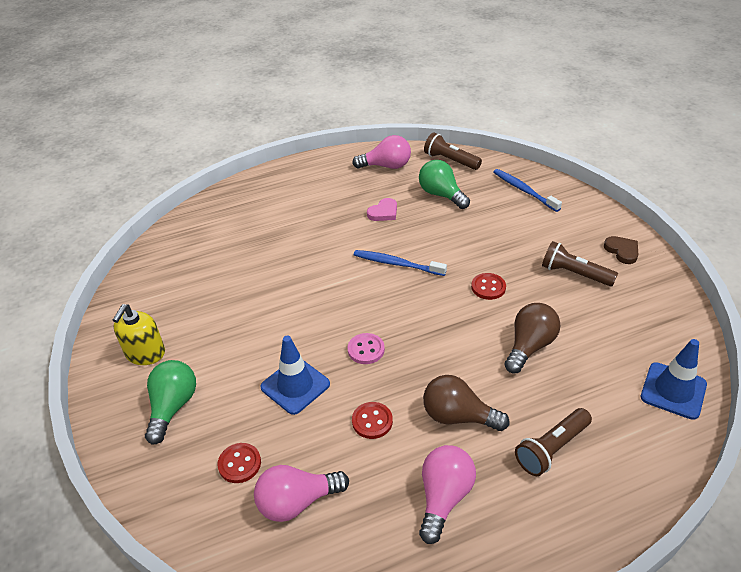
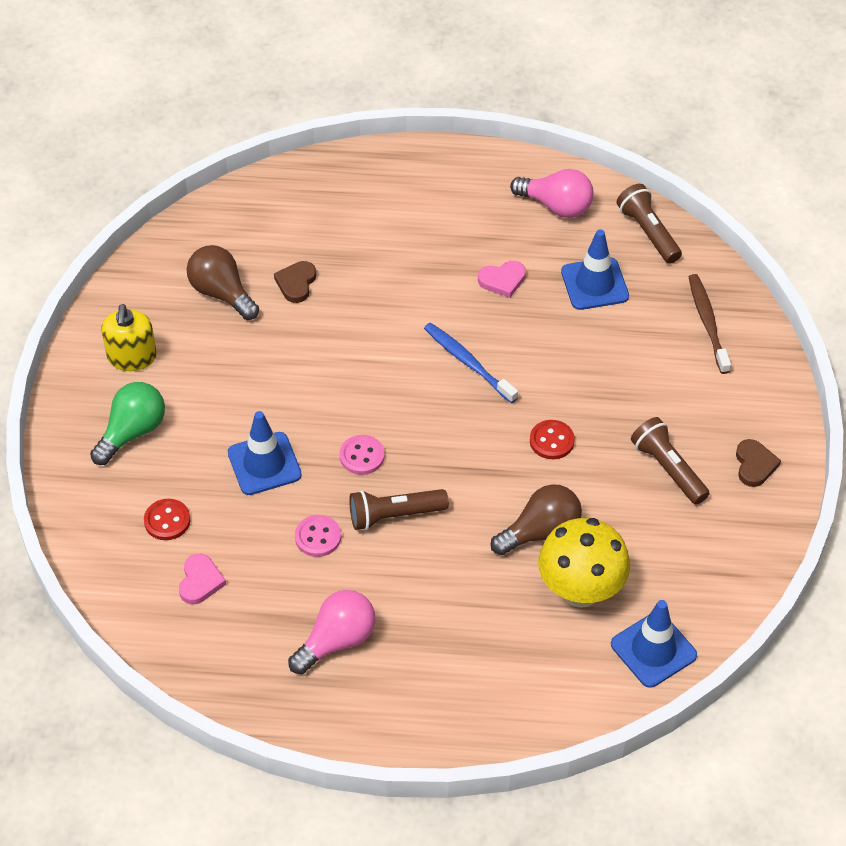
camera: 25 degrees right, 10 degrees up
(145, 353) = (132, 357): yellow soap dispenser -> yellow soap dispenser turned 45 degrees counterclockwise
(246, 262) = (296, 283): none -> brown heart
(297, 502) = (200, 581): pink light bulb -> pink heart
(372, 421) = (318, 537): red button -> pink button
(441, 195) = (594, 284): green light bulb -> blue traffic cone
(458, 416) = (406, 572): brown light bulb -> brown light bulb (222, 293)
(524, 190) = (707, 323): blue toothbrush -> brown toothbrush
(551, 448) = (475, 646): brown flashlight -> brown flashlight (394, 515)
(589, 373) = (580, 590): none -> yellow mushroom

